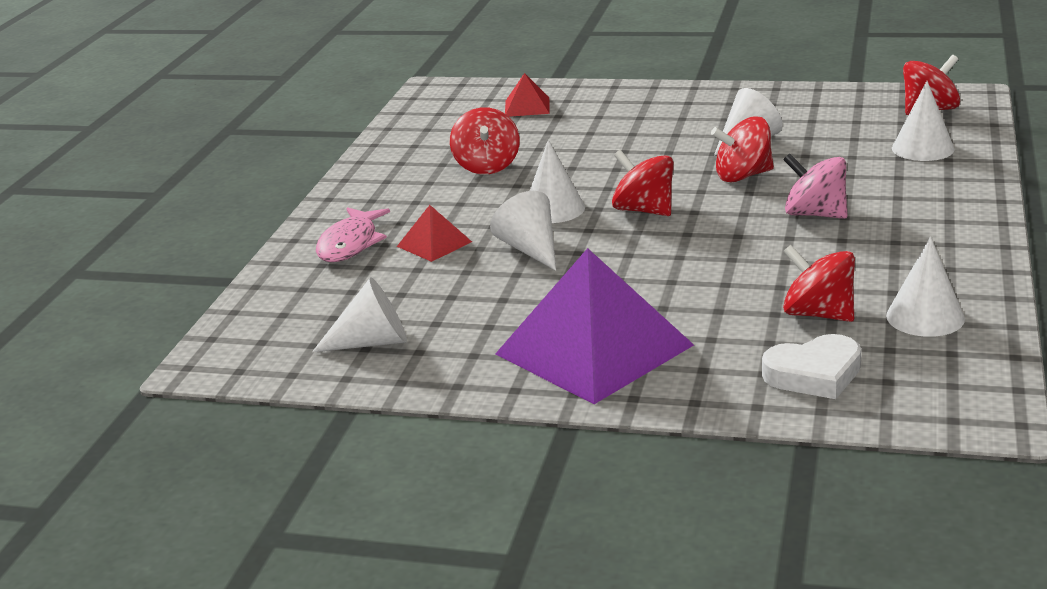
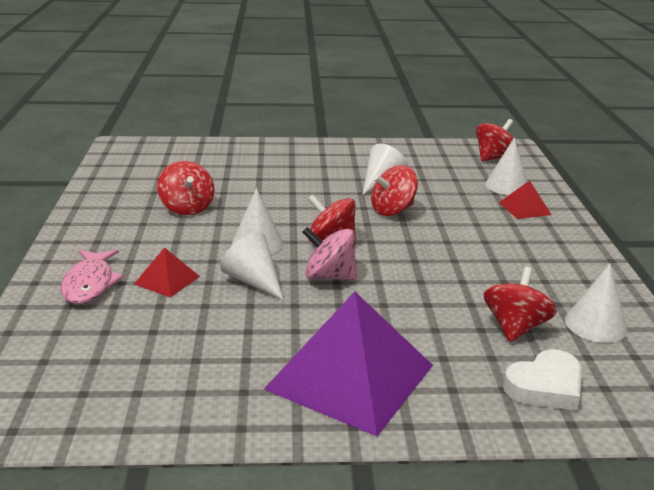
camera: 20 degrees left, 0 degrees up
(372, 342) = (142, 385): white cone -> none
(527, 107) = (201, 159): red pyramid -> red pyramid (524, 208)
(815, 214) = (462, 240): pink spinning top -> pink spinning top (329, 276)
(818, 314) = (515, 328): red spinning top -> red spinning top turned 90 degrees clockwise

